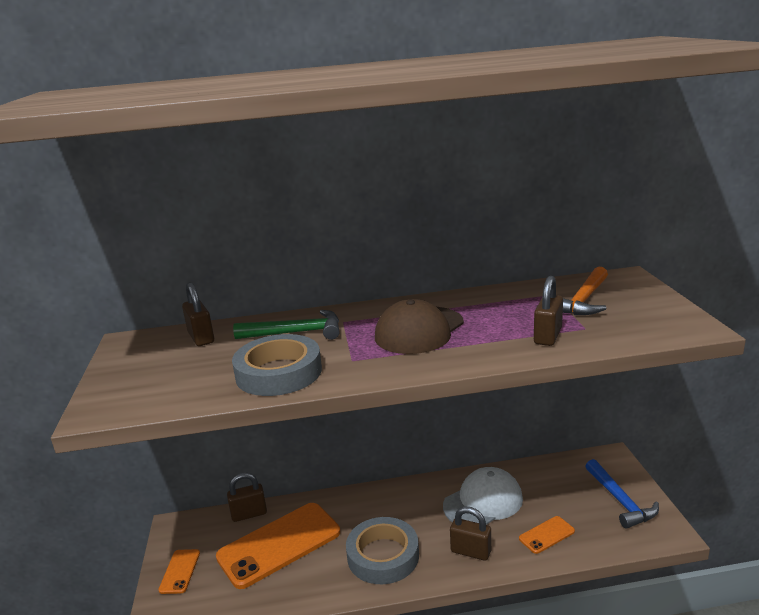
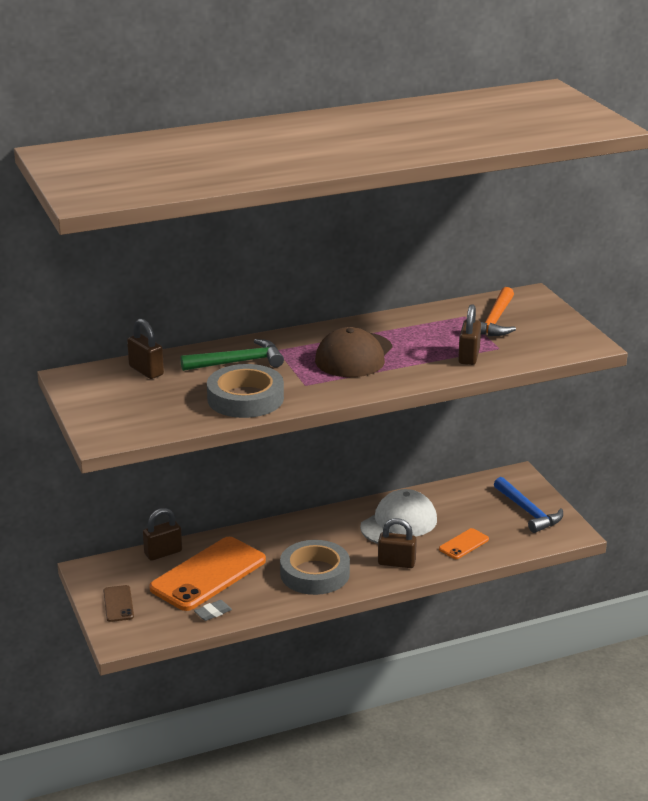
camera: 15 degrees left, 5 degrees up
(180, 571) = (118, 604): orange phone -> brown phone
(263, 595) = (213, 613): none -> grey eraser

